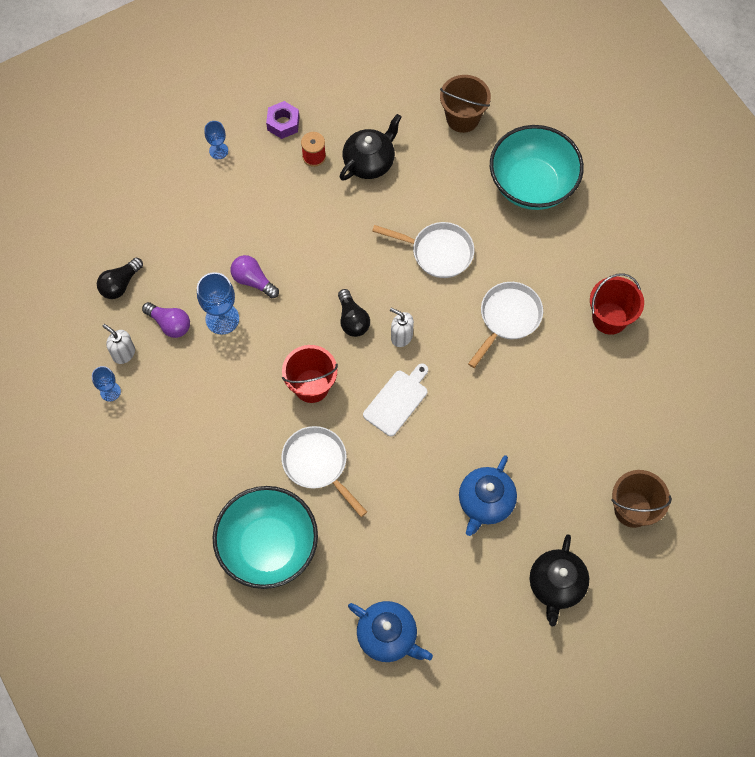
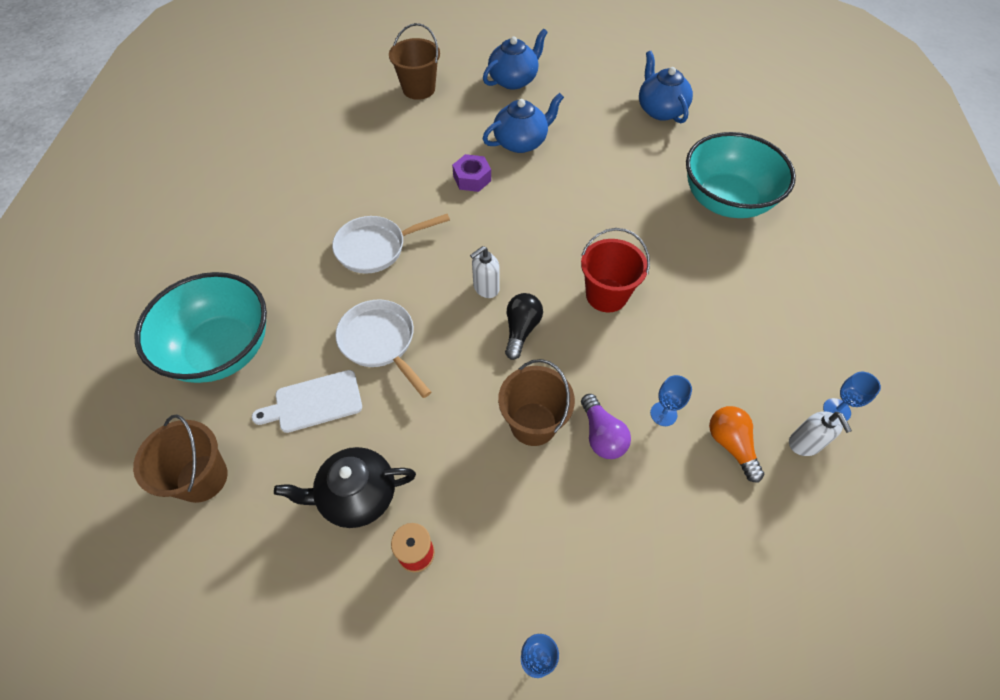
camera: 145 degrees left, 10 degrees down
(120, 284) = (776, 536): black light bulb -> none
(170, 324) = (731, 445): purple light bulb -> orange light bulb
(222, 319) = (663, 414): blue goblet -> blue goblet, size x0.60
(283, 123) = (417, 639): purple nut -> purple nut (472, 178)
(299, 262) = (533, 424): none -> brown bucket
(318, 464) = (643, 233): white pan -> none
(397, 400) = (534, 241): white cutting board -> white cutting board (314, 402)
(401, 336) = (486, 288): white soap dispenser -> white soap dispenser turned 75 degrees clockwise
(556, 585) = (513, 80): black teapot -> blue teapot
(609, 318) = (294, 200): red bucket -> none

